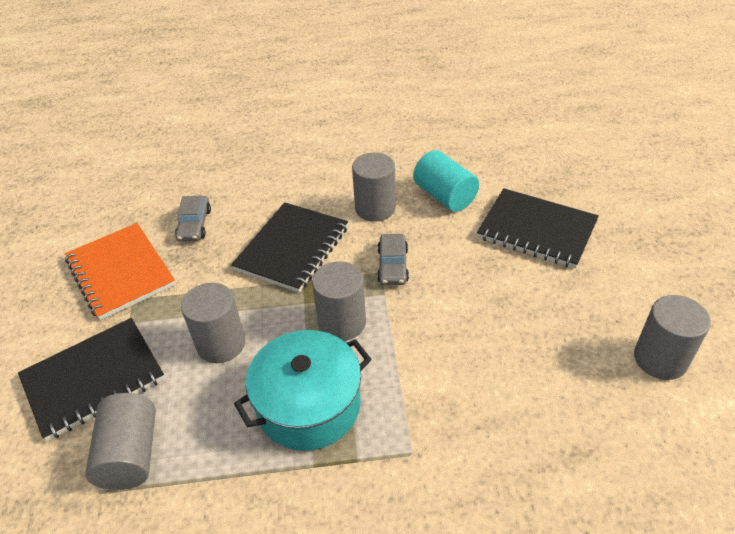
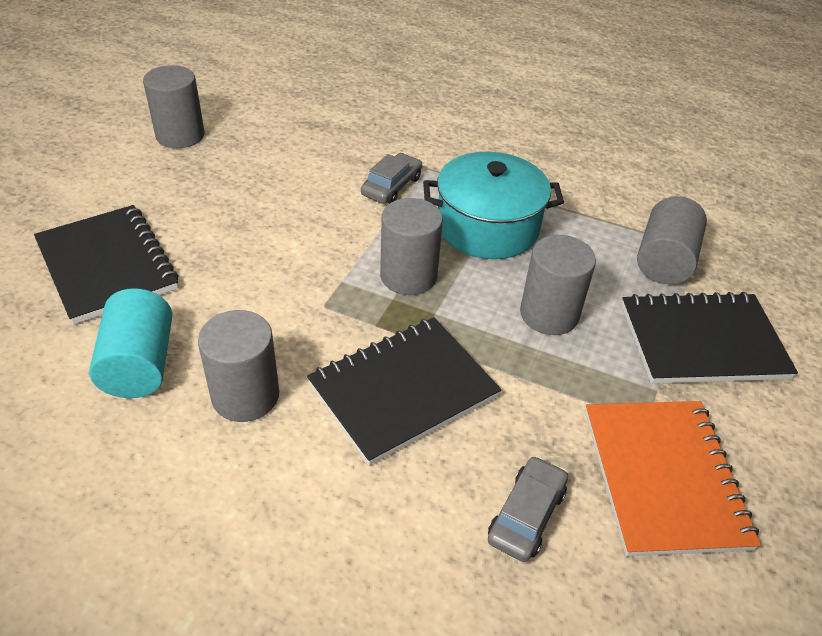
camera: 155 degrees left, 0 degrees up
(392, 265) = (303, 306): grey car -> grey car (392, 186)

